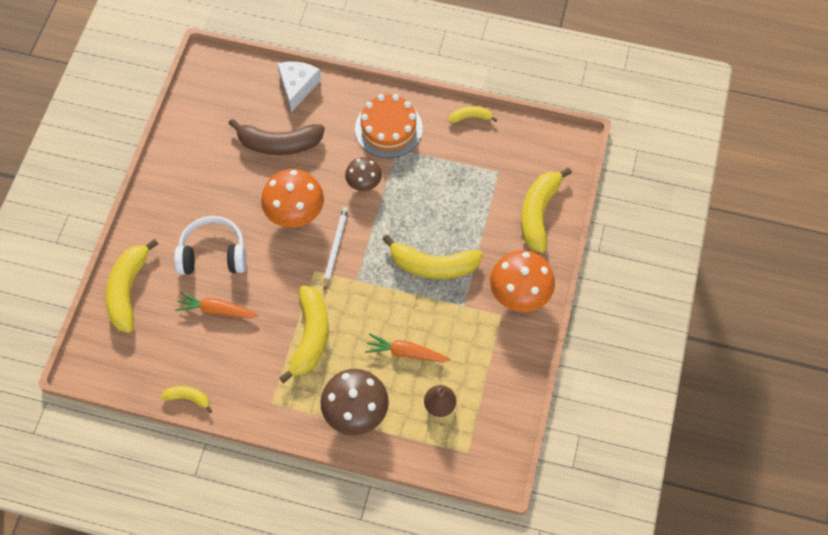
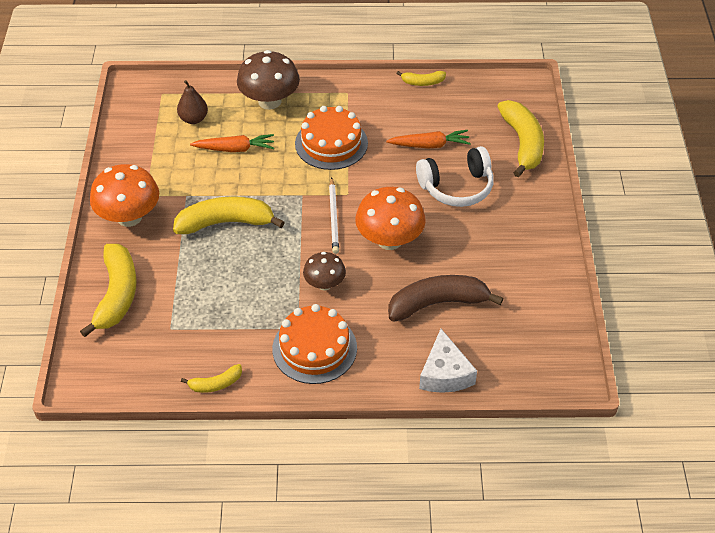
camera: 165 degrees right, 15 degrees down
(310, 336) = (331, 143): yellow banana -> orange cake

